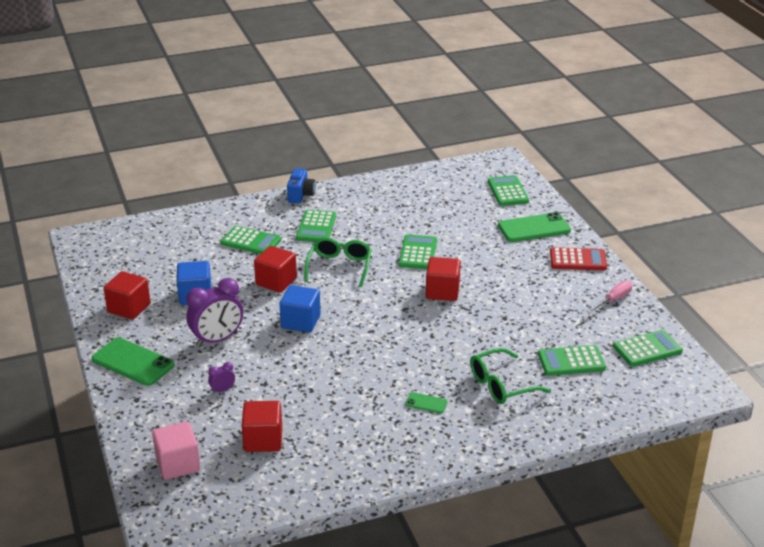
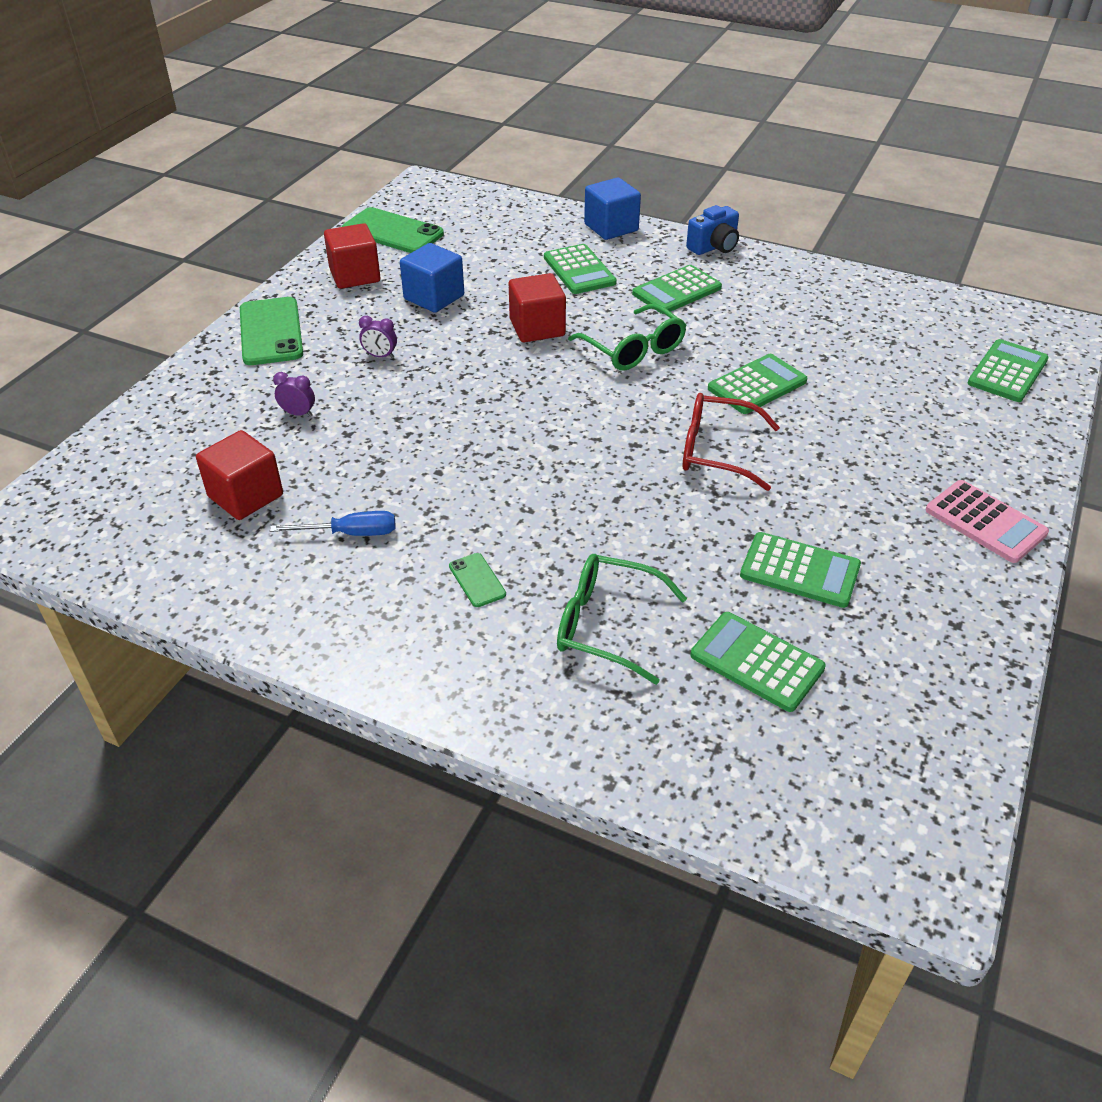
camera: 45 degrees right, 10 degrees up
(178, 464) = (135, 464): pink cube -> none
(217, 339) = (380, 356): purple clock -> purple clock, size x0.45
(300, 321) = (492, 387): blue cube -> blue cube (611, 227)
(339, 267) = (634, 350): green glasses -> green glasses turned 90 degrees clockwise
(341, 422) = (350, 533): none -> blue screwdriver
(442, 291) = (716, 451): red cube -> red glasses
(534, 228) = (977, 440): green phone -> green phone (392, 232)
(578, 260) = (985, 522): red calculator -> pink calculator
(613, 300) = (962, 615): pink screwdriver -> none
(647, 349) = (911, 728): green calculator -> green calculator (800, 570)

